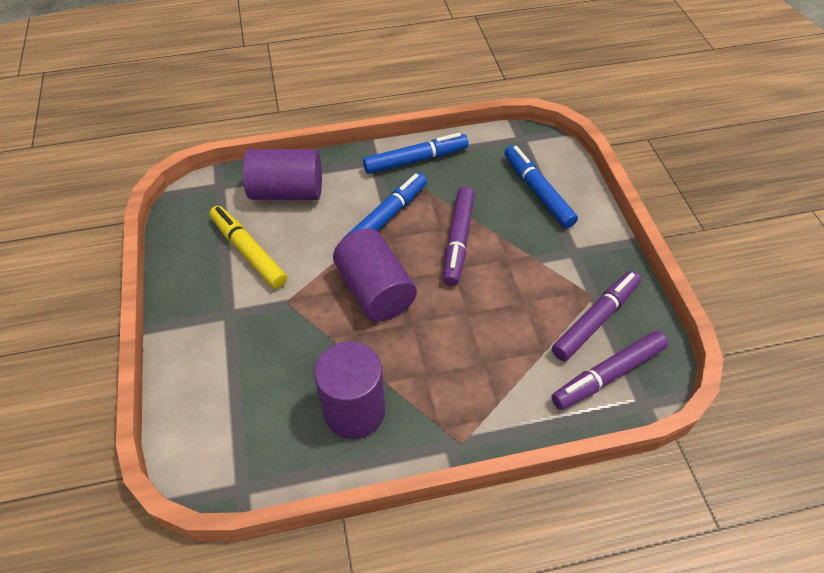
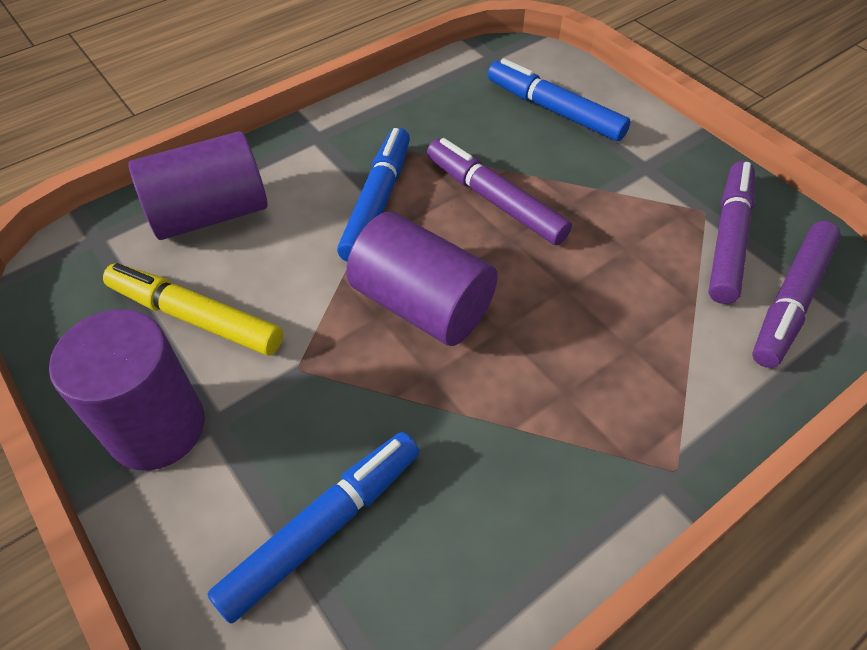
camera: 25 degrees left, 0 degrees up
(354, 411) = (498, 490): purple cylinder -> purple cylinder (156, 427)
(416, 160) = (373, 118): blue marker -> blue marker (322, 527)
(458, 240) = (494, 200): purple marker -> purple marker turned 150 degrees clockwise

